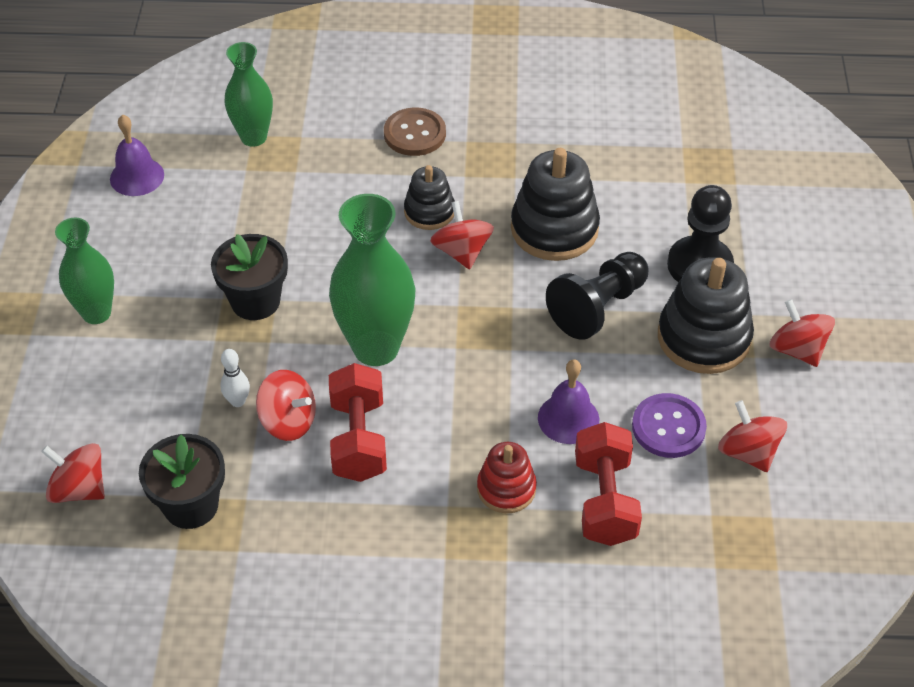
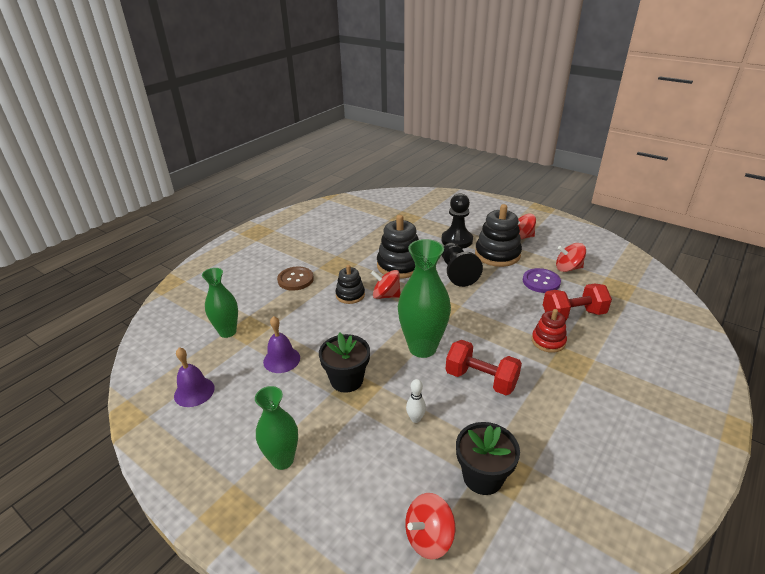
camera: 55 degrees left, 15 degrees down
(288, 421) = (447, 403): red spinning top -> none
(568, 418) = (516, 306): purple bell -> purple bell (281, 359)
(605, 500) = (573, 315): red dumbbell -> red dumbbell turned 45 degrees counterclockwise

